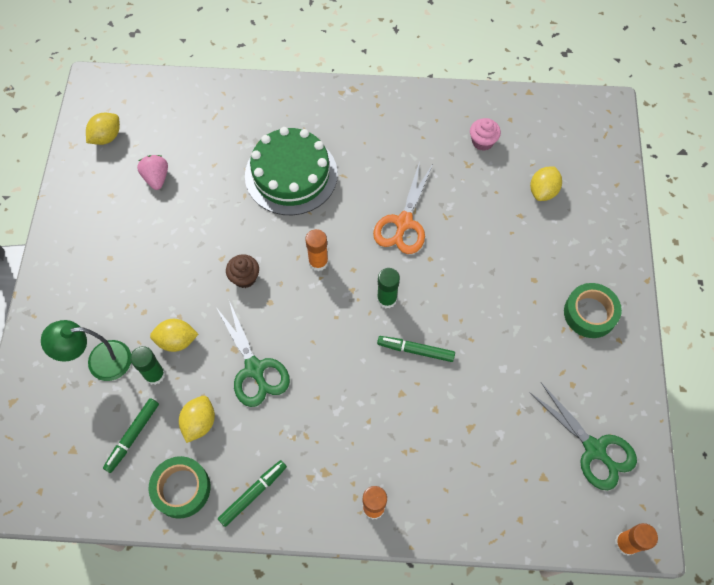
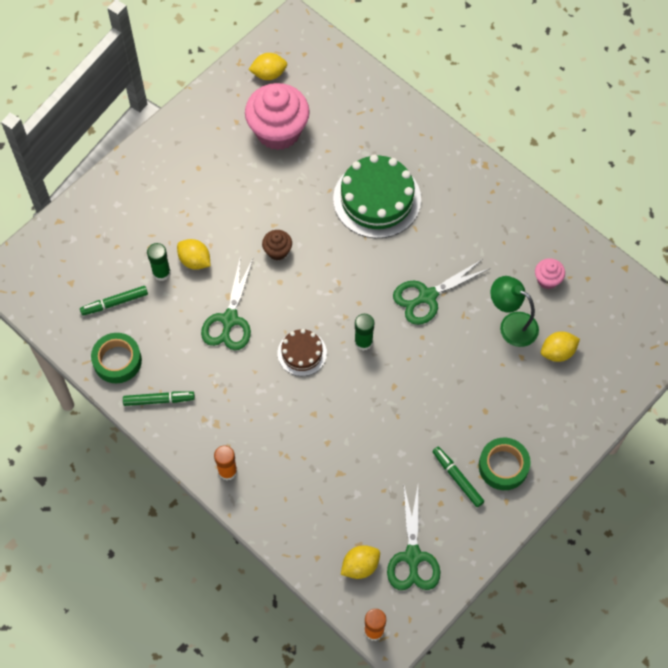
camera: 40 degrees right, 0 degrees up
(100, 362) = (133, 237): green lamp -> green lamp (511, 325)
(156, 178) = (278, 131): pink strawberry -> pink cupcake
(199, 422) = (163, 327): yellow lemon -> yellow lemon (360, 566)
(318, 262) = (339, 278): orange glue stick -> none
(344, 349) = (302, 353): none -> brown cake
(403, 223) = (427, 296): orange scissors -> green scissors
(415, 350) = (350, 393): green marker -> green marker (457, 478)

